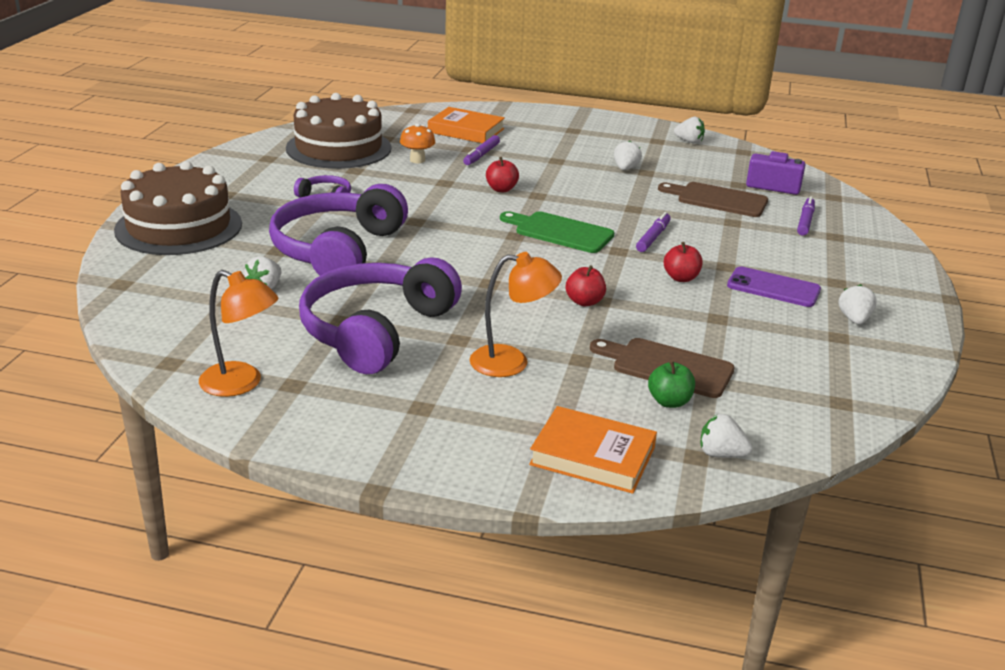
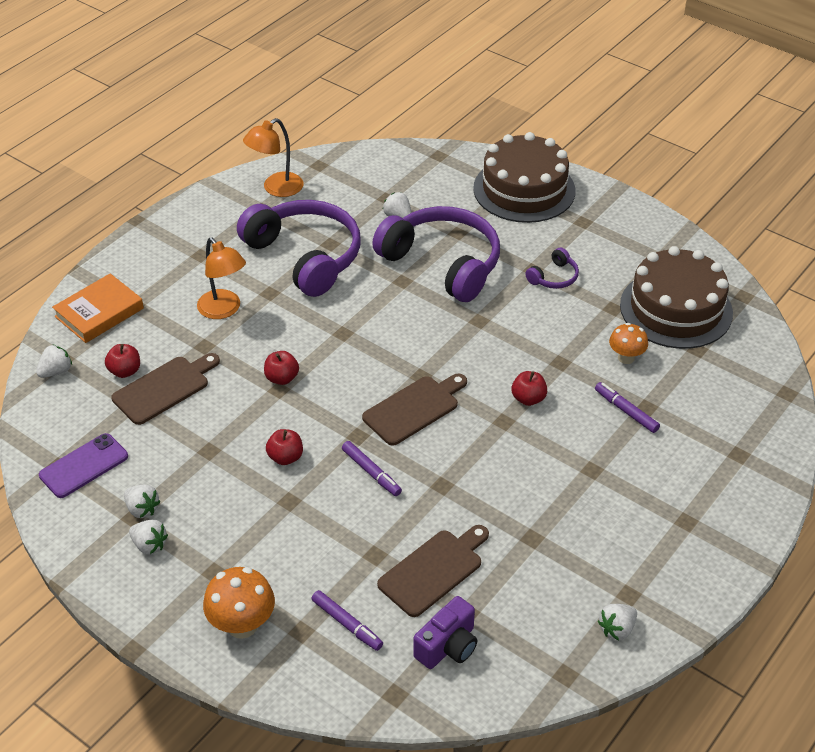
camera: 115 degrees right, 15 degrees up
(466, 130) = (706, 420): orange book -> none
(511, 362) = (224, 310): orange lamp -> orange lamp turned 60 degrees counterclockwise
(560, 232) = (414, 409): green cutting board -> brown cutting board
(625, 169) = (548, 522): white strawberry -> white strawberry (142, 509)
(669, 402) = (125, 371): green apple -> red apple
(773, 288) = (232, 516): purple phone -> purple phone (84, 466)
(863, 259) = (242, 625): none -> orange mushroom

